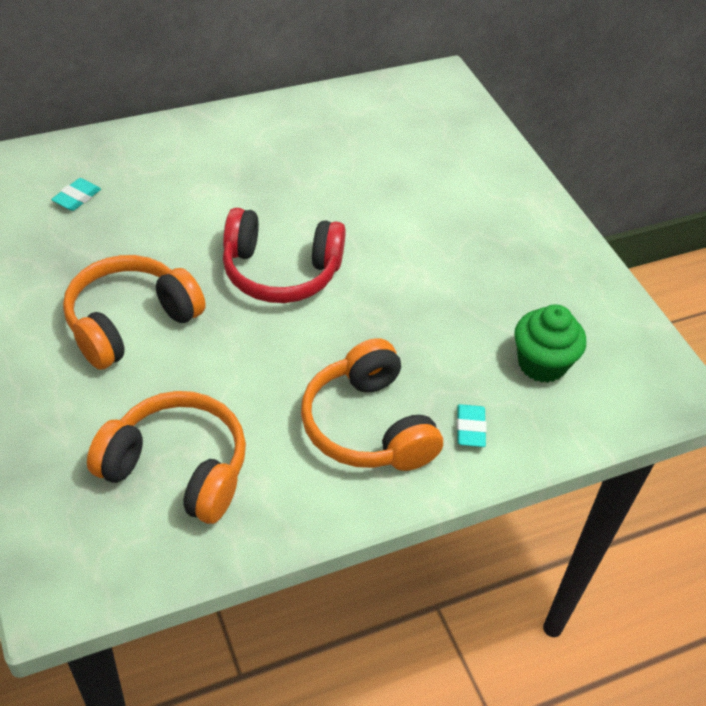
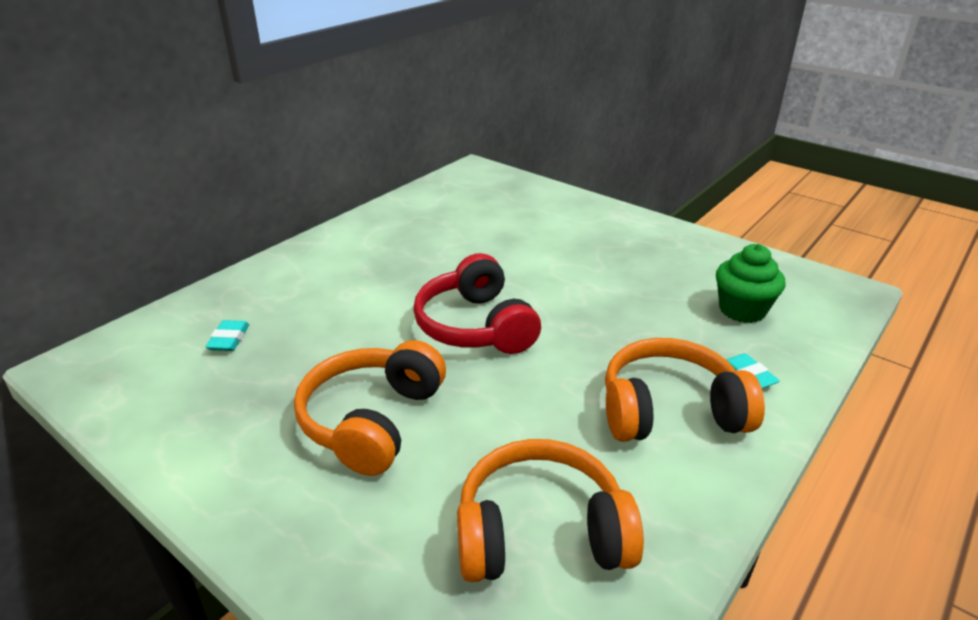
camera: 25 degrees left, 15 degrees down
(281, 271) = (476, 326): red headphones -> red headphones turned 90 degrees clockwise
(368, 426) = (670, 411): orange headphones -> orange headphones turned 135 degrees clockwise

